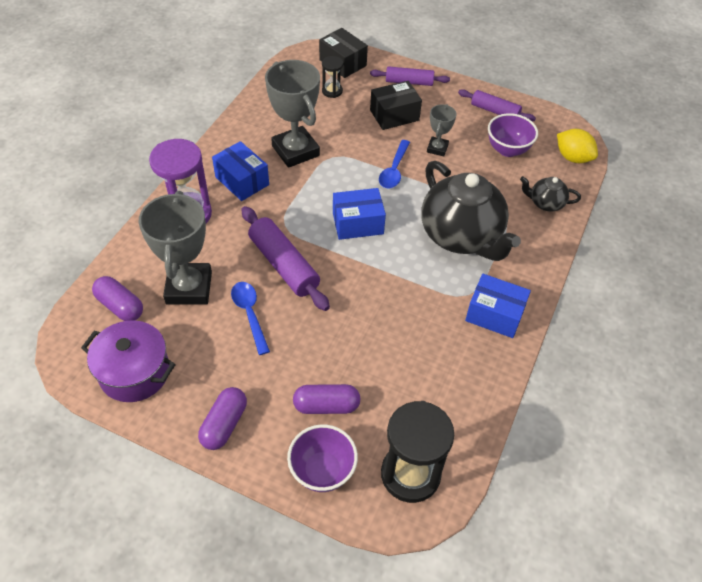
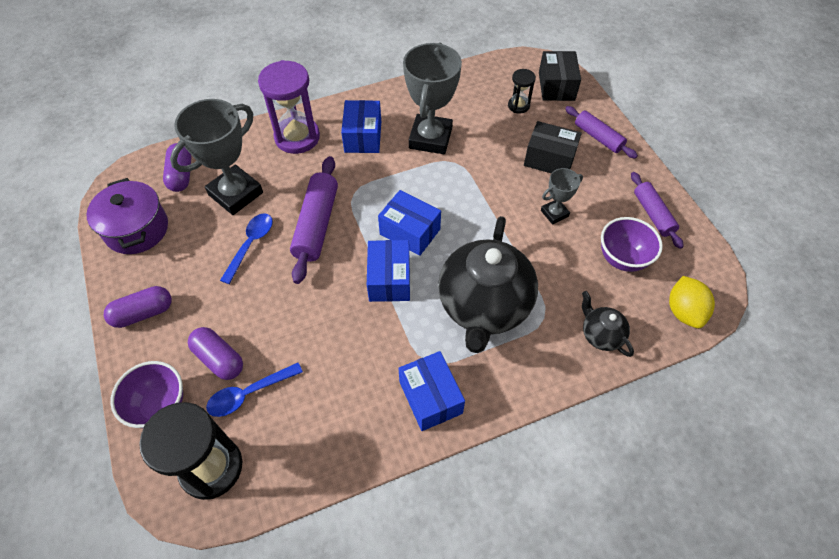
camera: 45 degrees right, 5 degrees up
(381, 264) = (389, 279): none -> blue box
(394, 170) = (493, 207): blue spoon -> blue spoon (249, 393)

